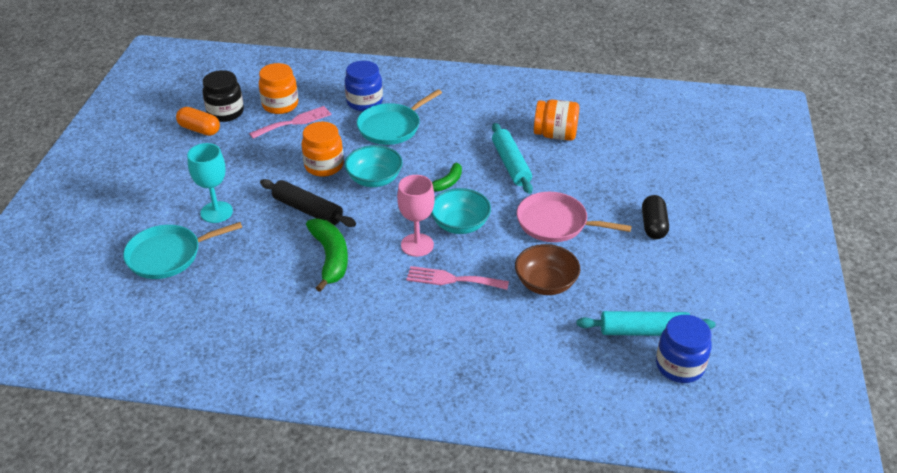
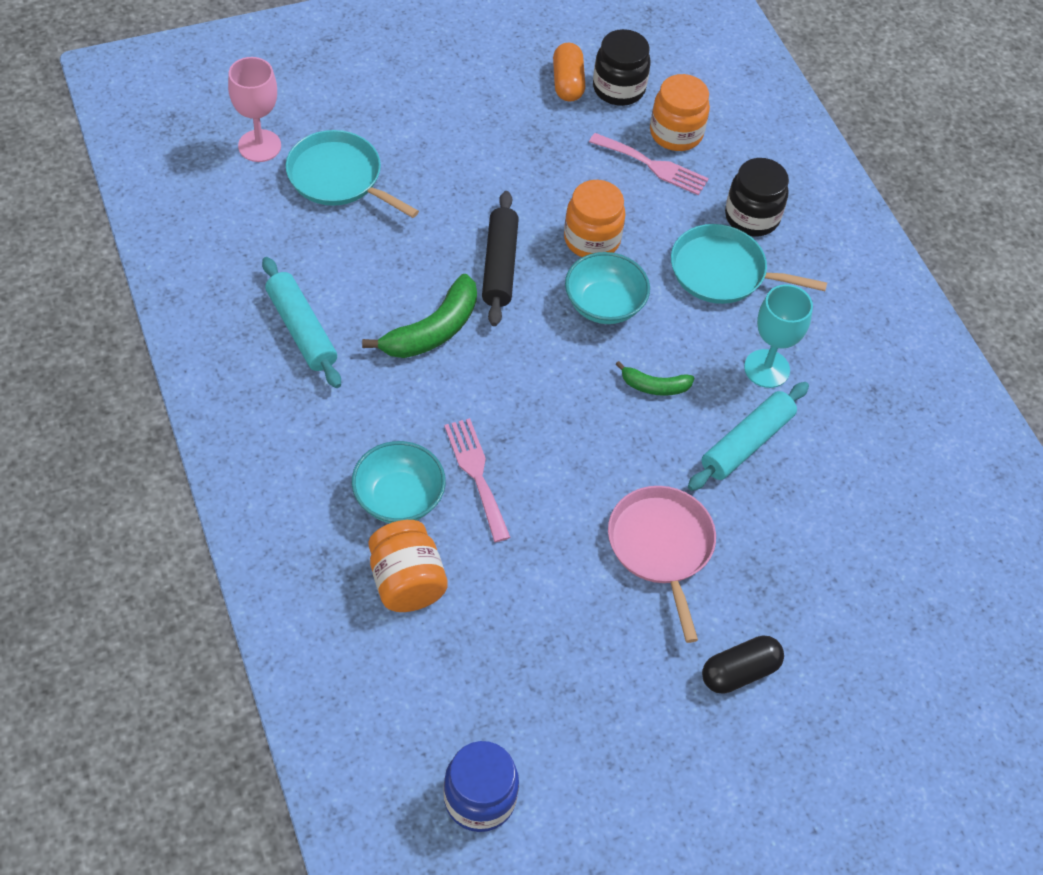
camera: 55 degrees right, 15 degrees up
(216, 212) = (436, 181): turquoise goblet -> turquoise goblet (766, 368)
(364, 102) = (751, 217): blue jar -> black jar
(417, 245) = (513, 408): pink goblet -> pink goblet (259, 146)
(460, 224) = (582, 437): turquoise bowl -> turquoise bowl (398, 498)
(545, 283) = (535, 582): brown bowl -> none
(555, 135) = (854, 470): orange jar -> orange jar (406, 582)
(643, 331) = (518, 732): turquoise rolling pin -> turquoise rolling pin (302, 329)

